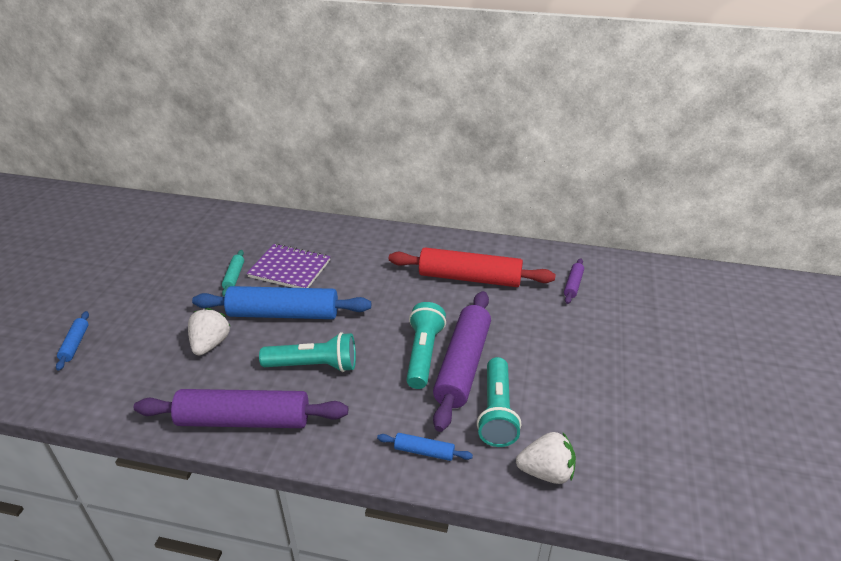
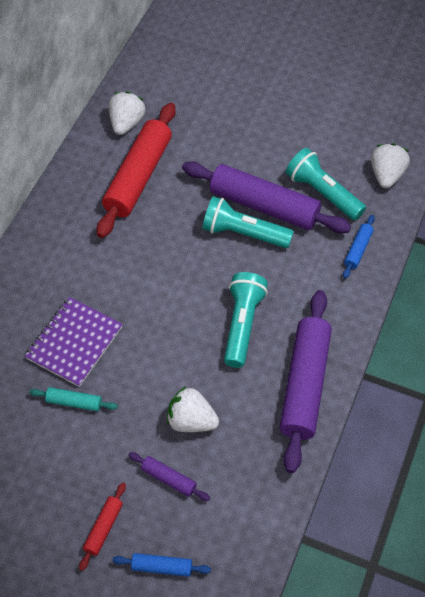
camera: 80 degrees left, 20 degrees up
(119, 308) = (103, 528): none -> red rolling pin
(283, 314) = (157, 350): blue rolling pin -> none
(496, 412) = (323, 193): turquoise flashlight -> turquoise flashlight turned 150 degrees counterclockwise
(529, 263) = (126, 123): none -> white strawberry
(573, 285) = (171, 98): purple rolling pin -> purple rolling pin (169, 479)

